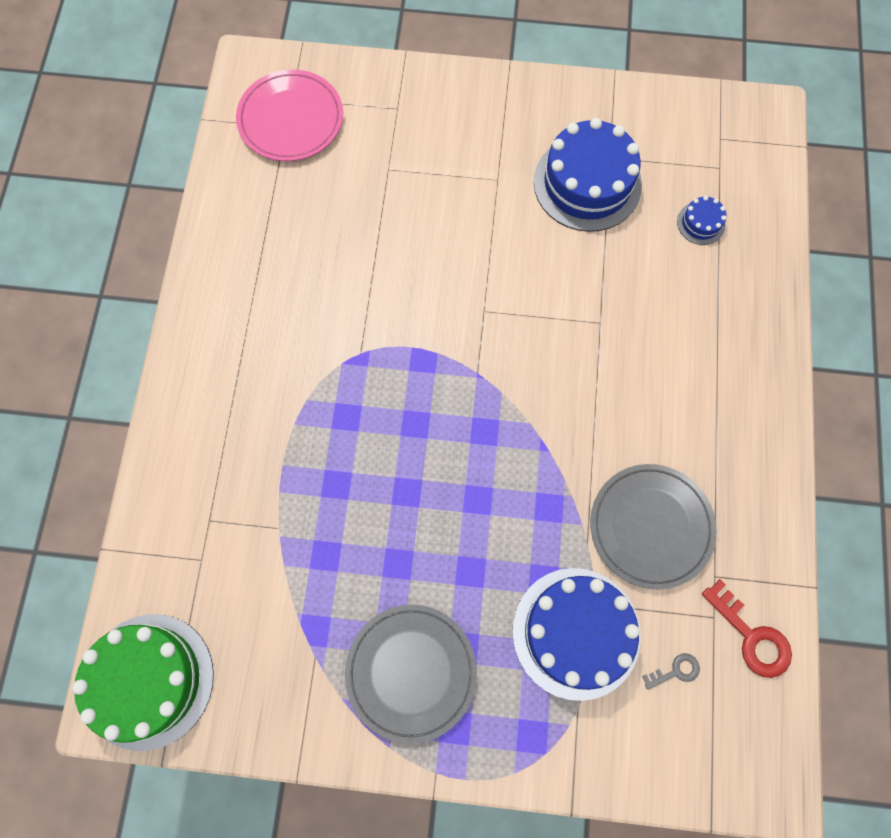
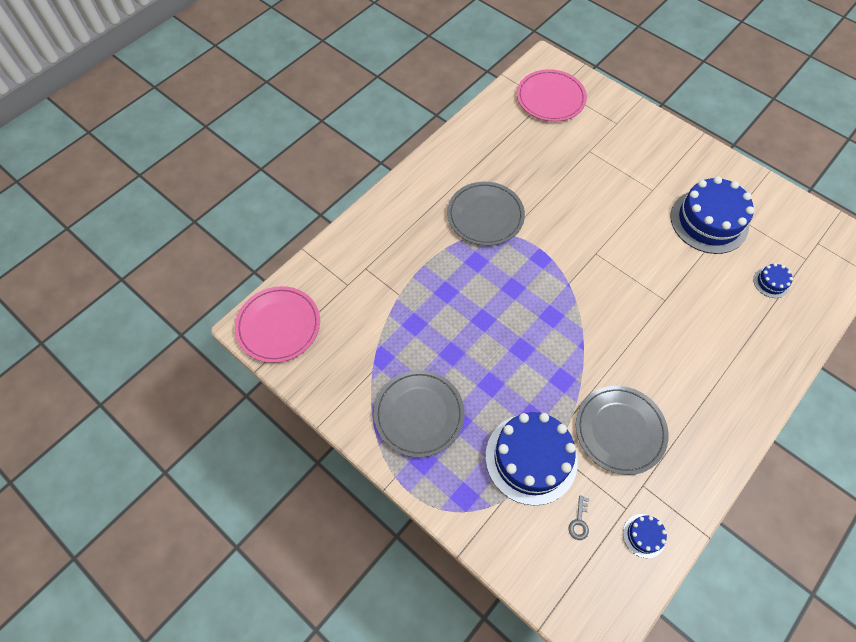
camera: 35 degrees right, 10 degrees down
(148, 680) = (278, 326): green cake -> pink plate
(316, 344) = (485, 216): none -> grey plate
(675, 671) = (579, 521): grey key -> grey key turned 90 degrees clockwise
(751, 636) = (644, 535): red key -> blue cake

